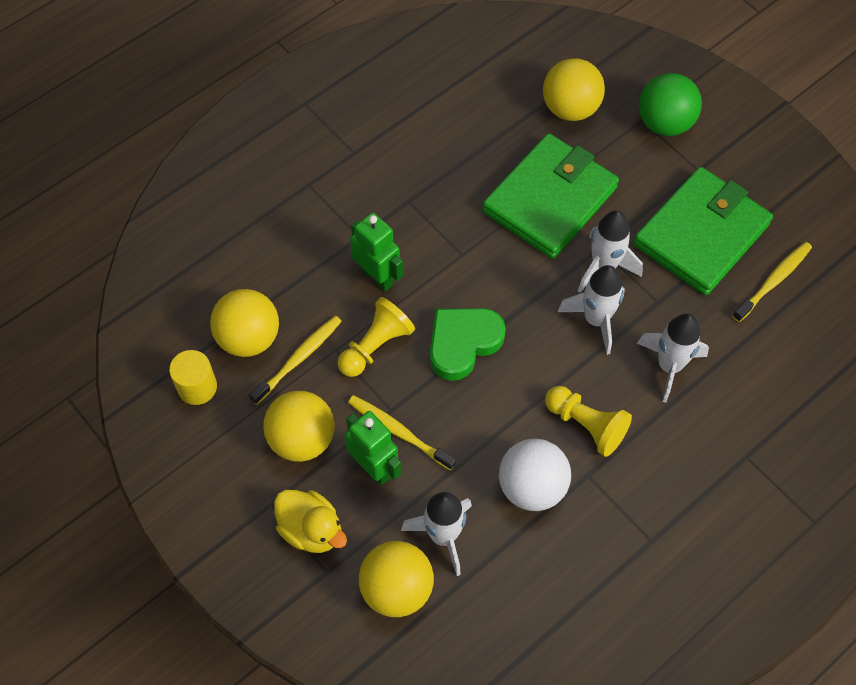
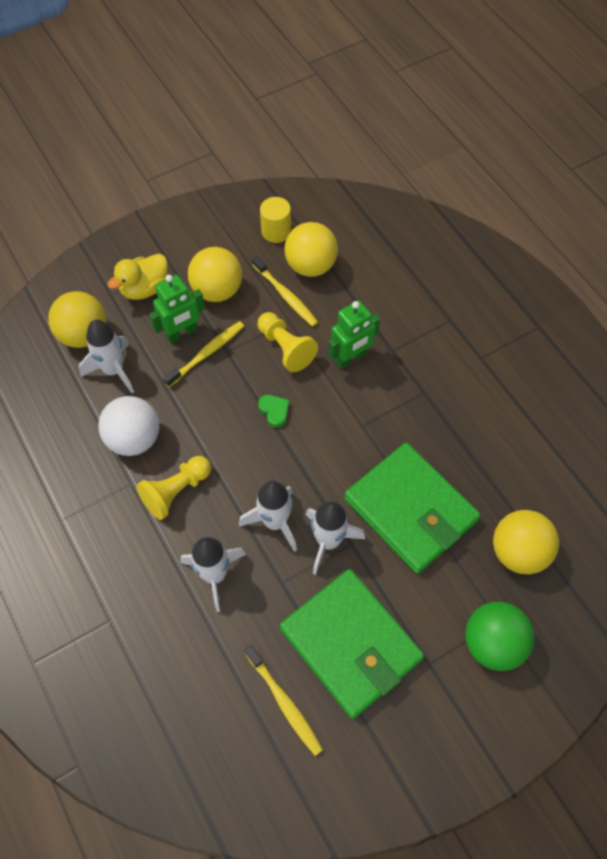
camera: 100 degrees right, 0 degrees up
(463, 343) = (274, 411): green heart -> green heart, size x0.49

